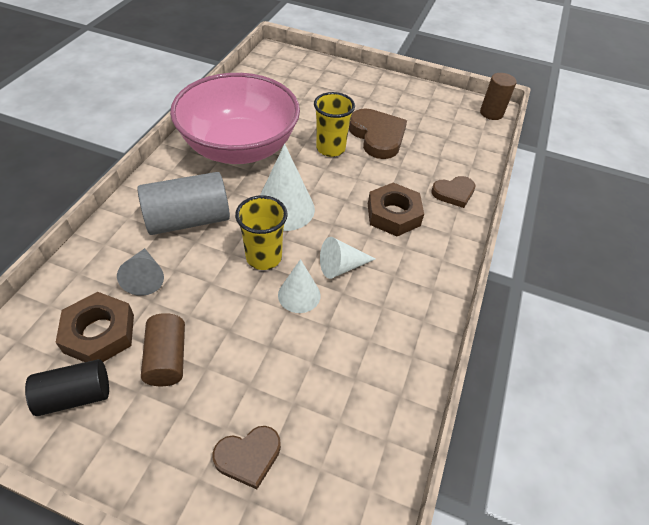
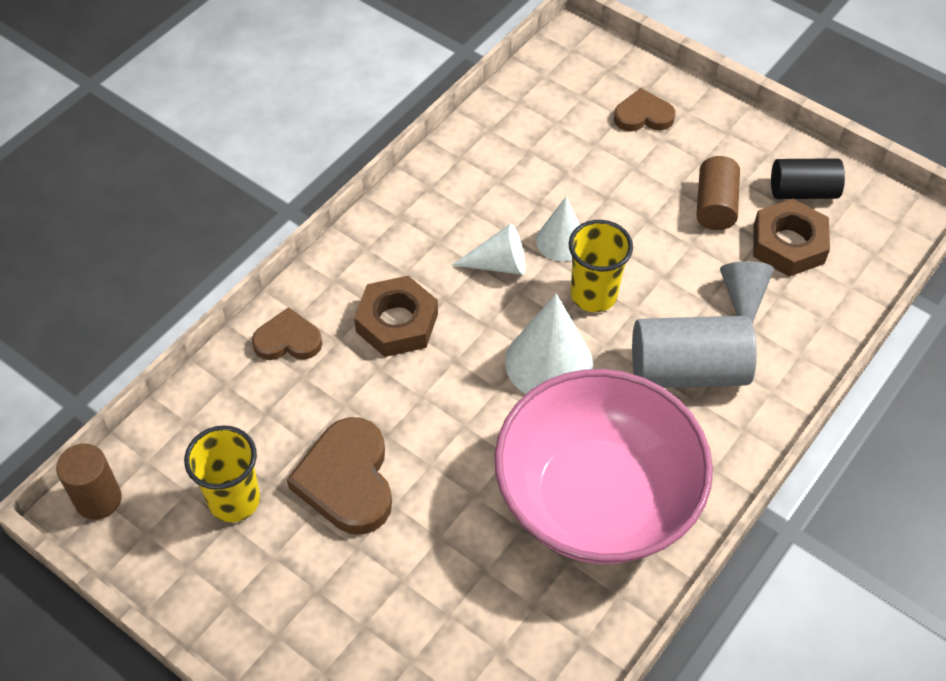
camera: 160 degrees left, 5 degrees up
(330, 148) = (441, 467): yellow cup -> yellow cup (234, 500)

